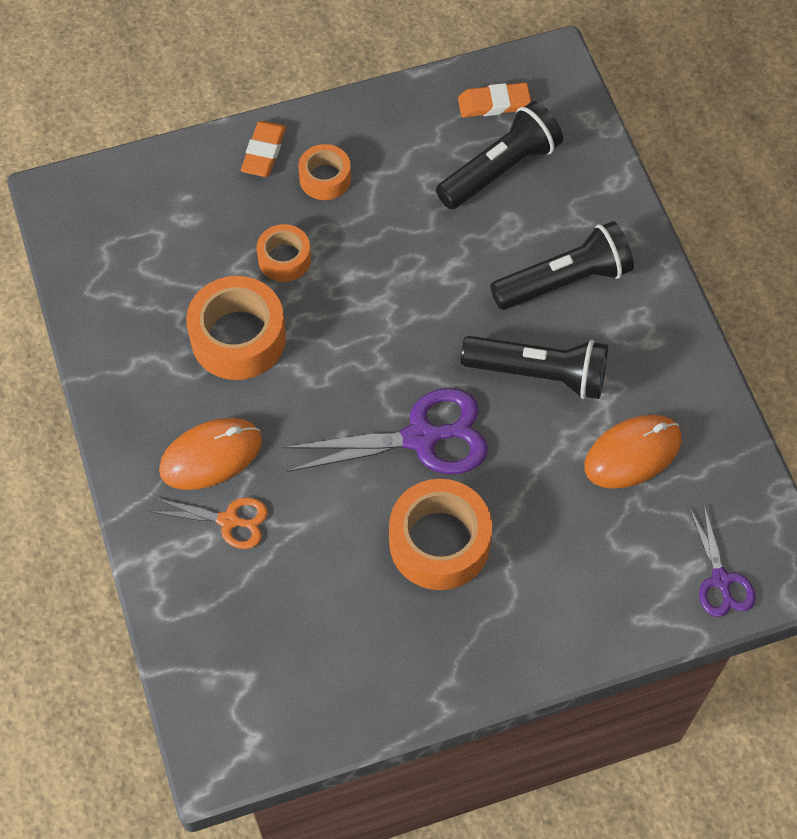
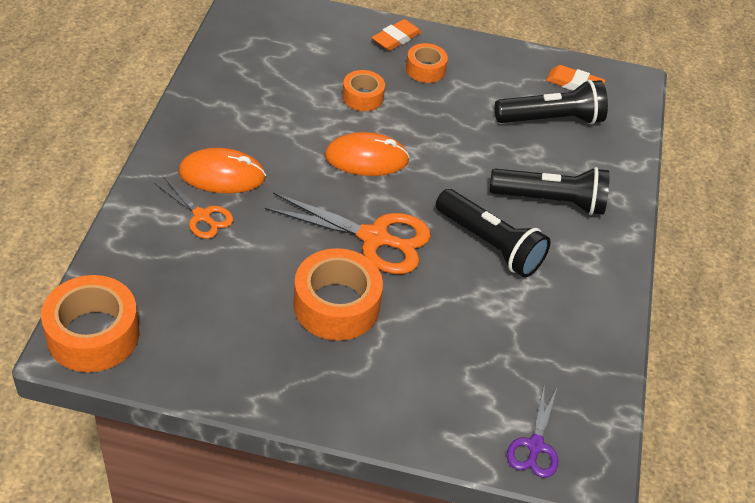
camera: 25 degrees right, 15 degrees down
(238, 337) = (296, 122): orange tape -> orange tape (93, 334)
(421, 438) = (374, 238): purple scissors -> orange scissors
(632, 453) = (524, 327): orange mouse -> orange mouse (366, 158)

